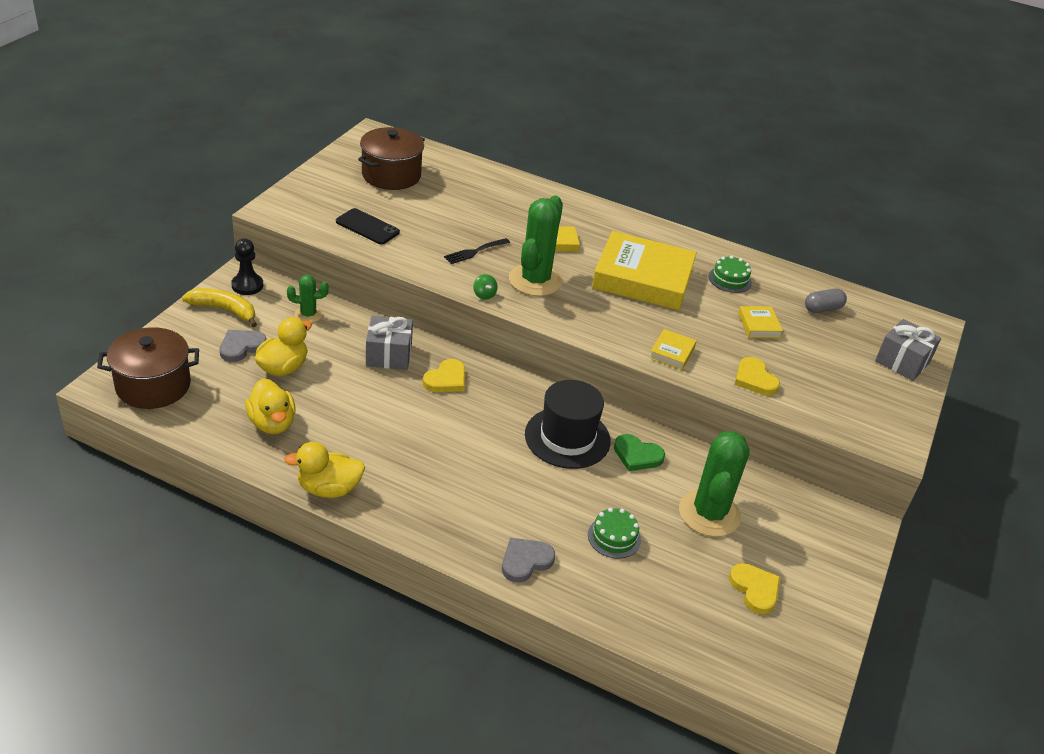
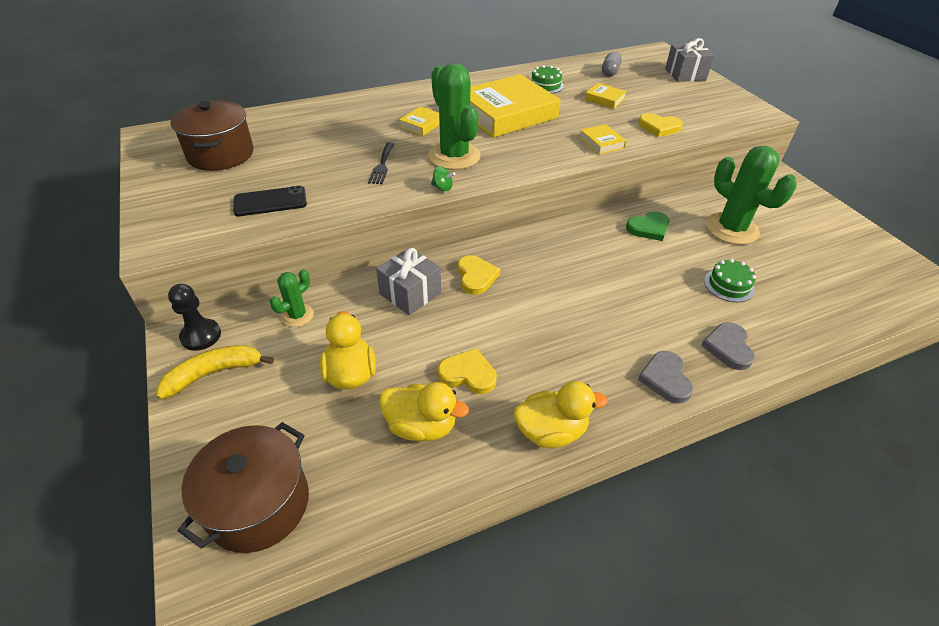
camera: 45 degrees left, 5 degrees up
(241, 347) = (284, 390): grey heart -> grey heart (665, 379)
(329, 489) = (550, 431): yellow duck -> yellow duck turned 135 degrees counterclockwise
(567, 437) = (602, 250): black hat -> none
(755, 589) = (818, 249): yellow heart -> yellow heart (468, 374)

